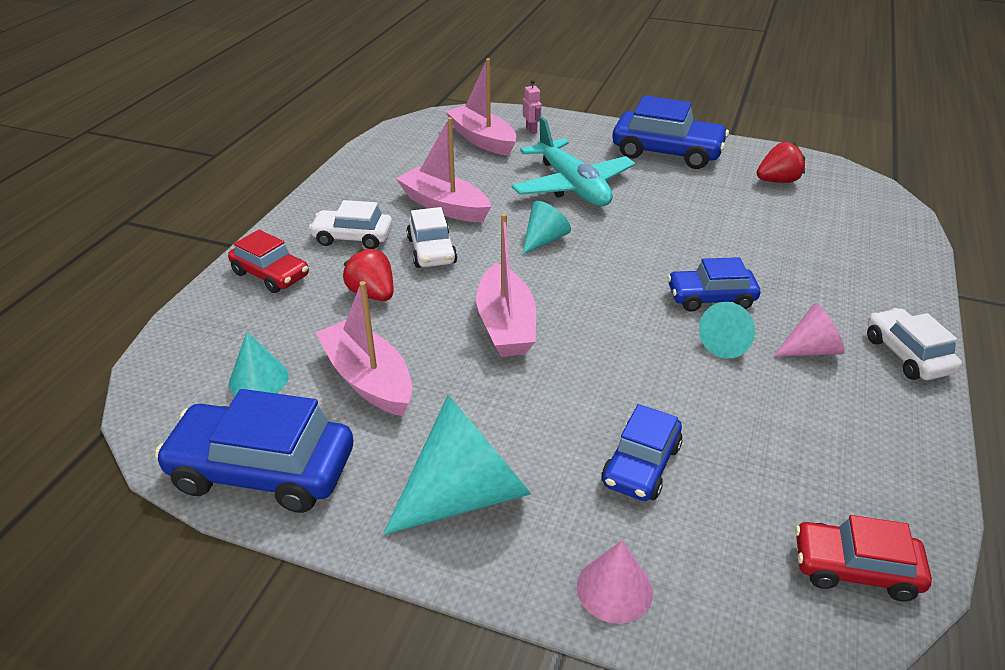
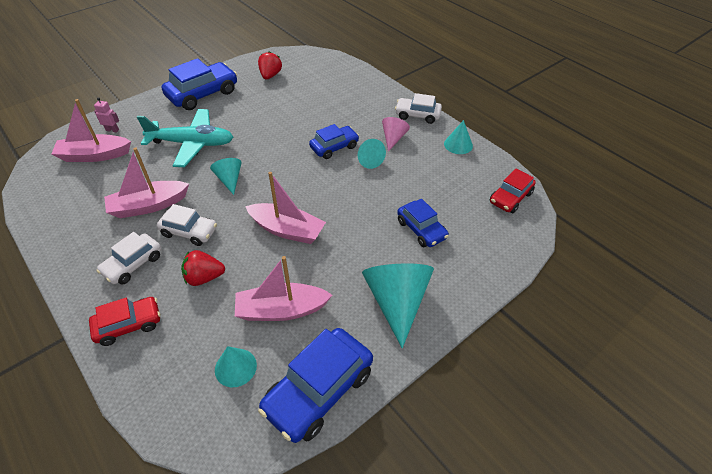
camera: 60 degrees left, 10 degrees up
(614, 589) = (482, 274): pink cone -> none
(711, 298) = (334, 147): blue car -> blue car turned 150 degrees counterclockwise
(903, 436) = (458, 144): none -> turquoise cone

